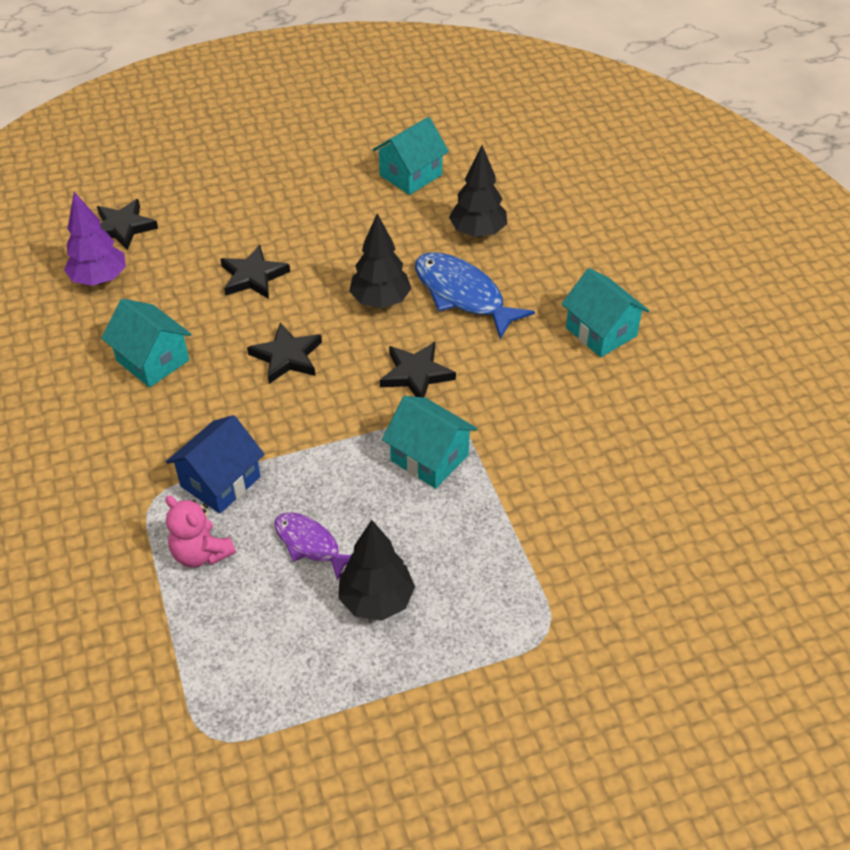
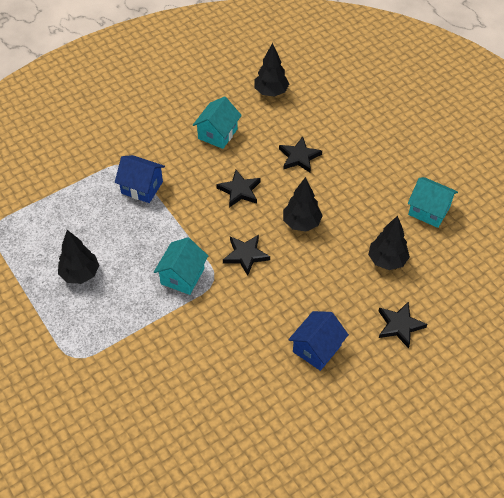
camera: 75 degrees right, 5 degrees up
(99, 279) = (271, 92): purple tree -> black tree
(122, 227) = (316, 87): black star -> black star (399, 325)
(201, 553) = (95, 193): pink teddy bear -> none
(310, 544) = (110, 236): purple fish -> none
(463, 295) = (323, 264): blue fish -> none
(601, 332) = (317, 348): turquoise house -> blue house

